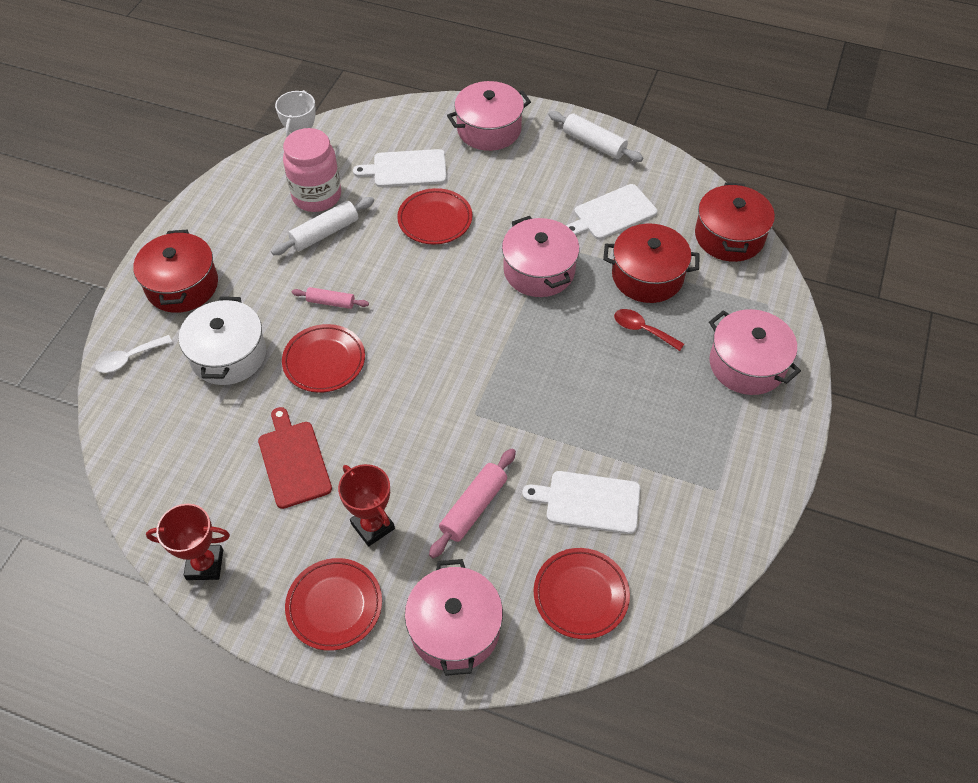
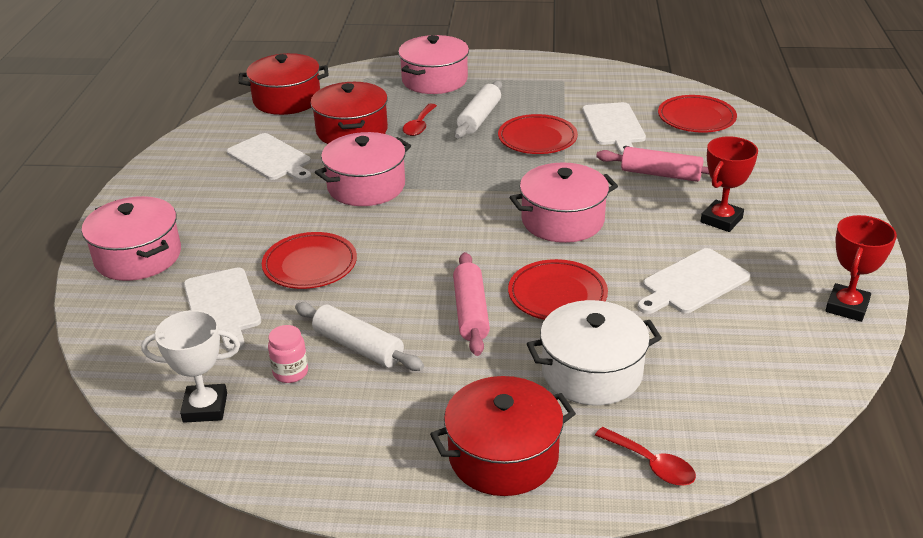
camera: 105 degrees left, 20 degrees down
(129, 358) = (652, 464): white spoon -> red spoon
(205, 564) = (847, 307): red trophy -> red trophy turned 45 degrees clockwise
(293, 461) = (693, 283): red cutting board -> white cutting board
(317, 196) = (290, 372): pink jar -> pink jar, size x0.49
(331, 302) = (471, 312): pink rolling pin -> pink rolling pin, size x1.57
(334, 606) = (811, 222): red plate -> red plate (537, 139)
(455, 628) = (773, 163): pink pot -> pink pot (562, 220)
(594, 144) = (160, 183): white rolling pin -> white rolling pin (479, 118)

